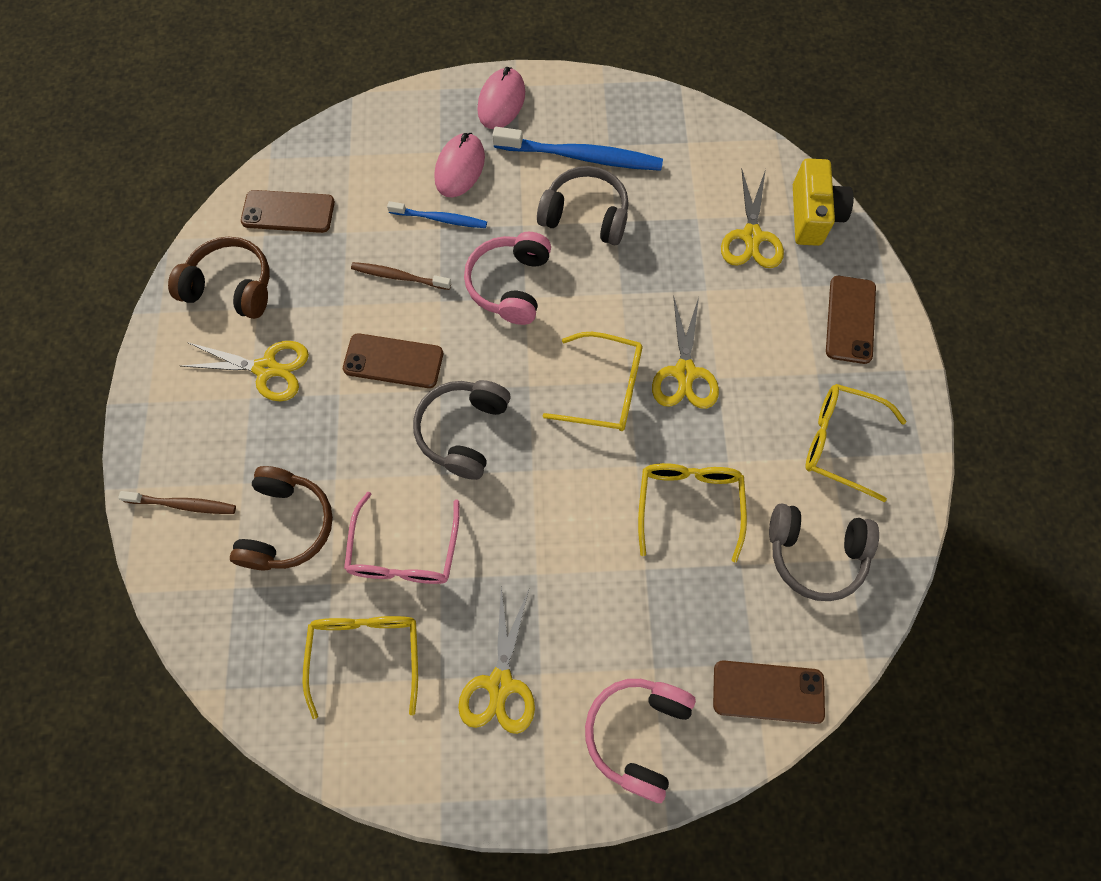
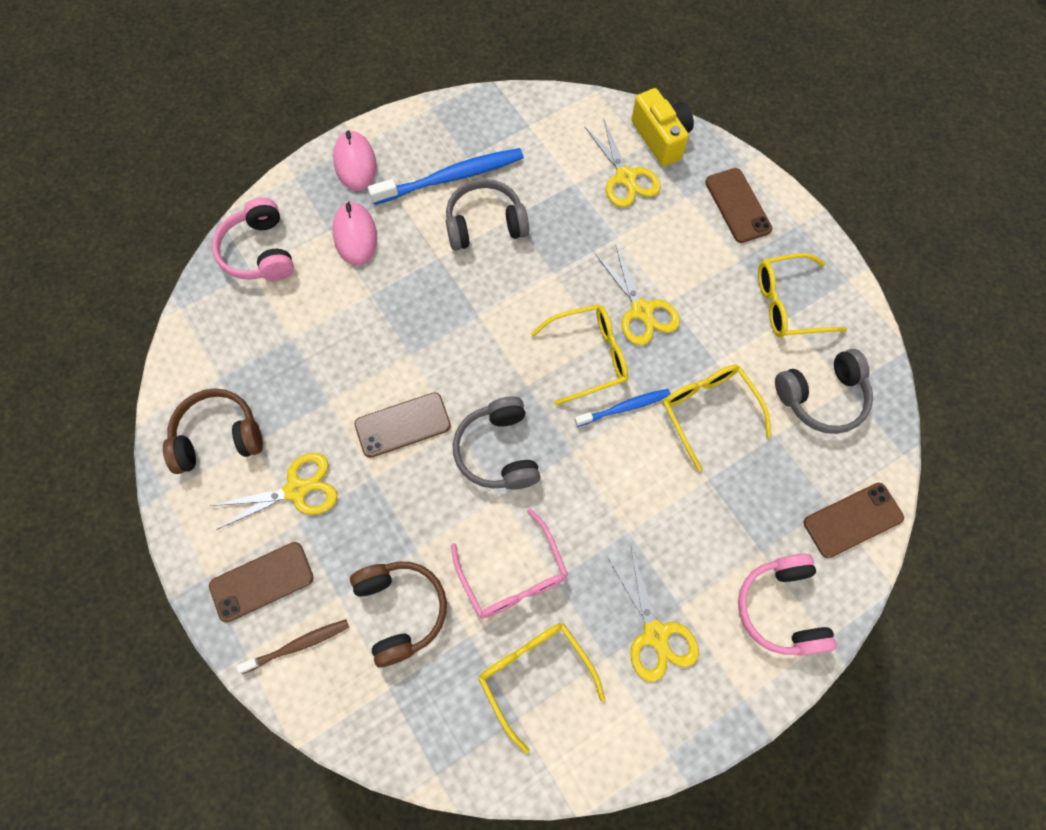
camera: 30 degrees left, 0 degrees up
(288, 212) = (227, 346): brown phone -> brown phone (262, 581)
(399, 276) = (362, 352): brown toothbrush -> none
(440, 219) = (366, 286): blue toothbrush -> blue toothbrush (624, 407)
(510, 285) = (460, 311): pink headphones -> pink headphones (259, 252)

